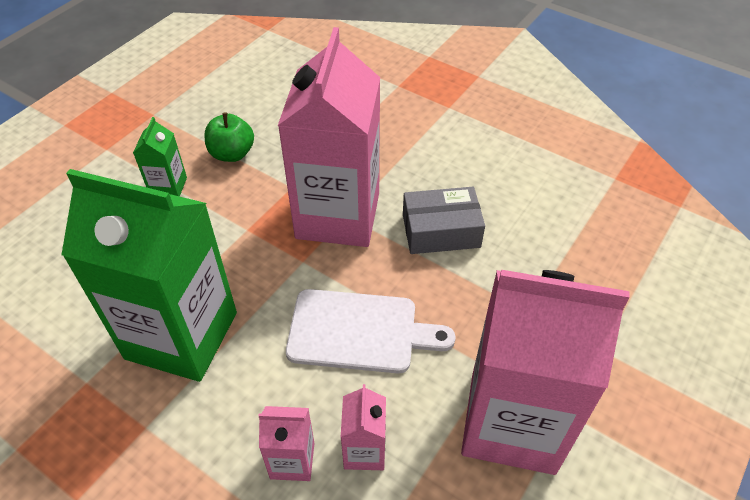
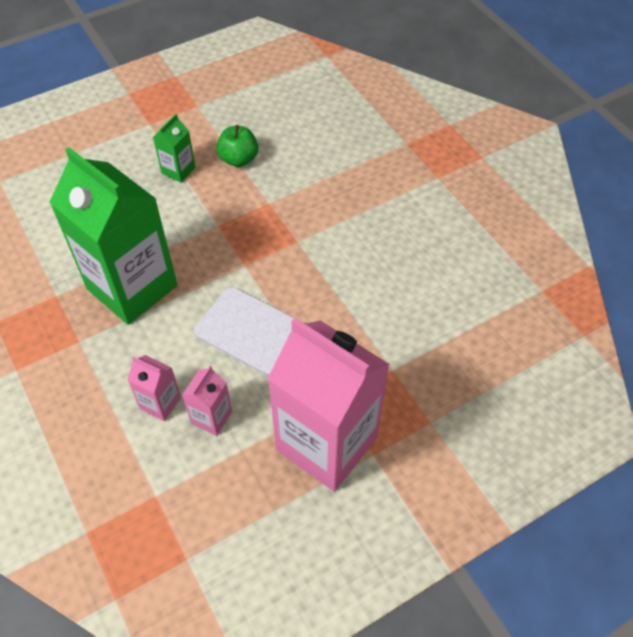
camera: 25 degrees right, 5 degrees up
(338, 215) = (291, 239): pink carton -> none
(441, 231) = (364, 281): grey box -> none

